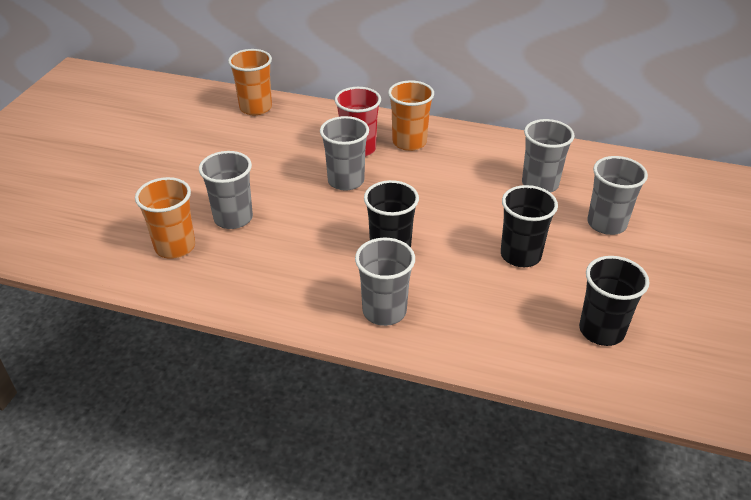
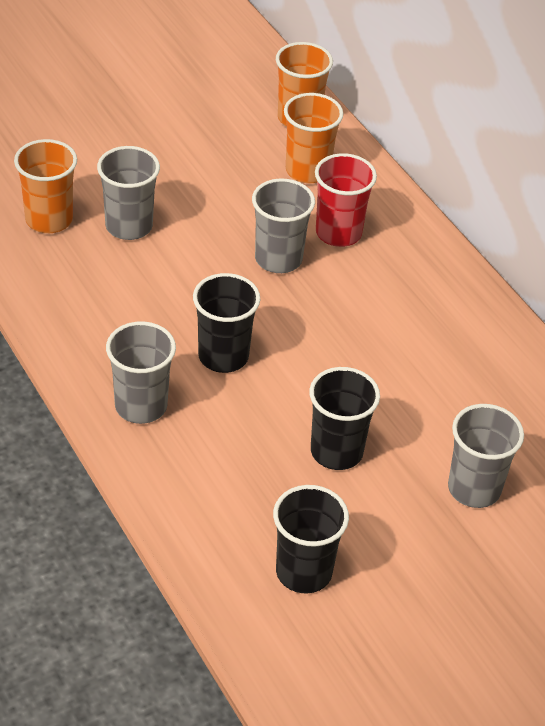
camera: 40 degrees right, 5 degrees up
(409, 142) = (401, 260): orange cup -> orange cup (307, 171)
(540, 184) = (470, 399): grey cup -> none

